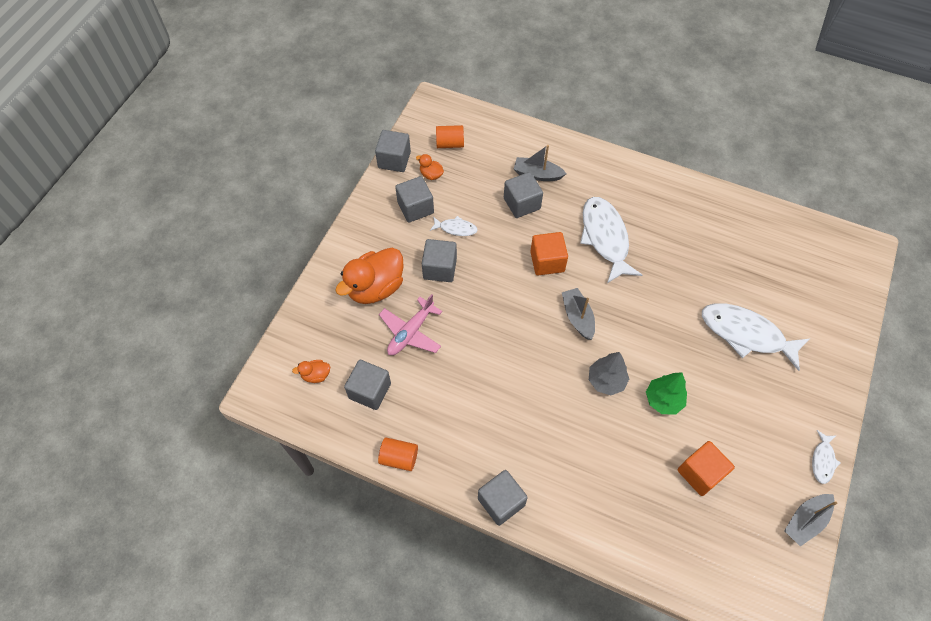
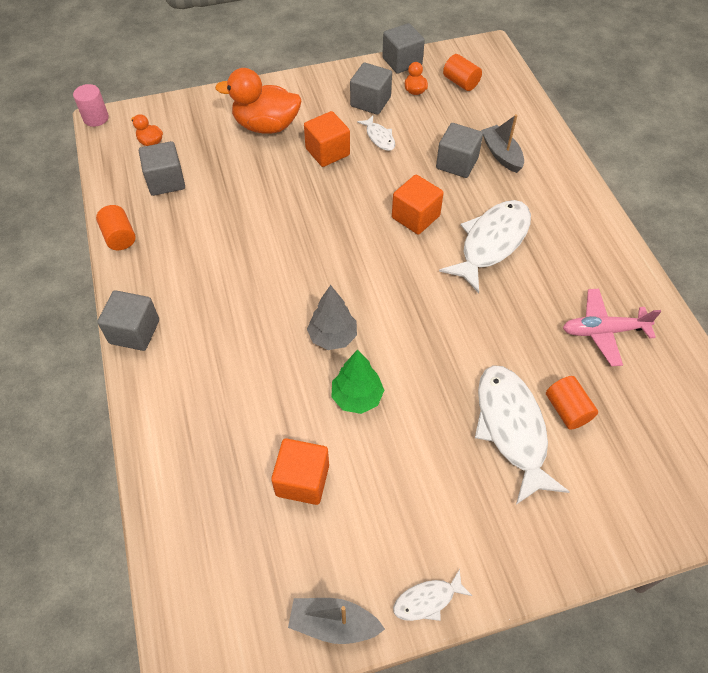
camera: 50 degrees right, 5 degrees down
(248, 398) = (96, 118): none -> pink cylinder
(410, 332) = (246, 172): pink plane -> pink plane (603, 331)
(440, 268) = (327, 152): grey cube -> orange cube
(577, 317) = (380, 274): grey boat -> none
(754, 297) = (567, 410): none -> orange cylinder

